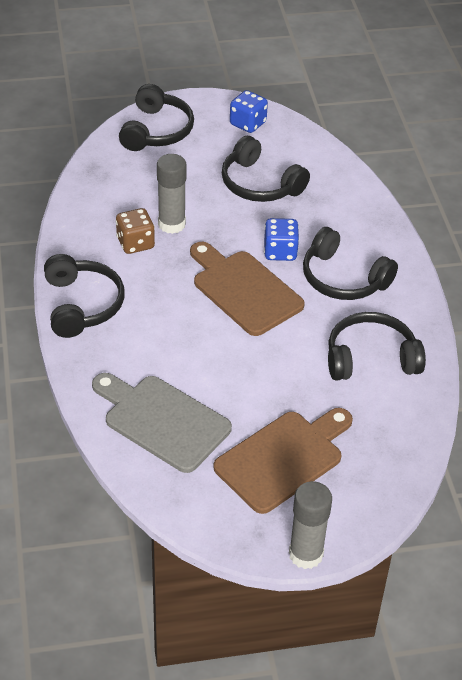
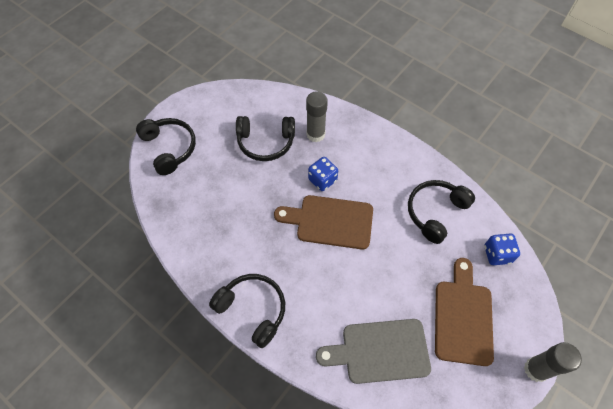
camera: 40 degrees left, 15 degrees up
(135, 243) = (238, 238): brown dice -> none
(171, 224) = (245, 208): grey glue stick -> grey glue stick (315, 134)
(247, 123) = (217, 106): blue dice -> blue dice (497, 254)
(343, 279) = (371, 172): black headphones -> none

